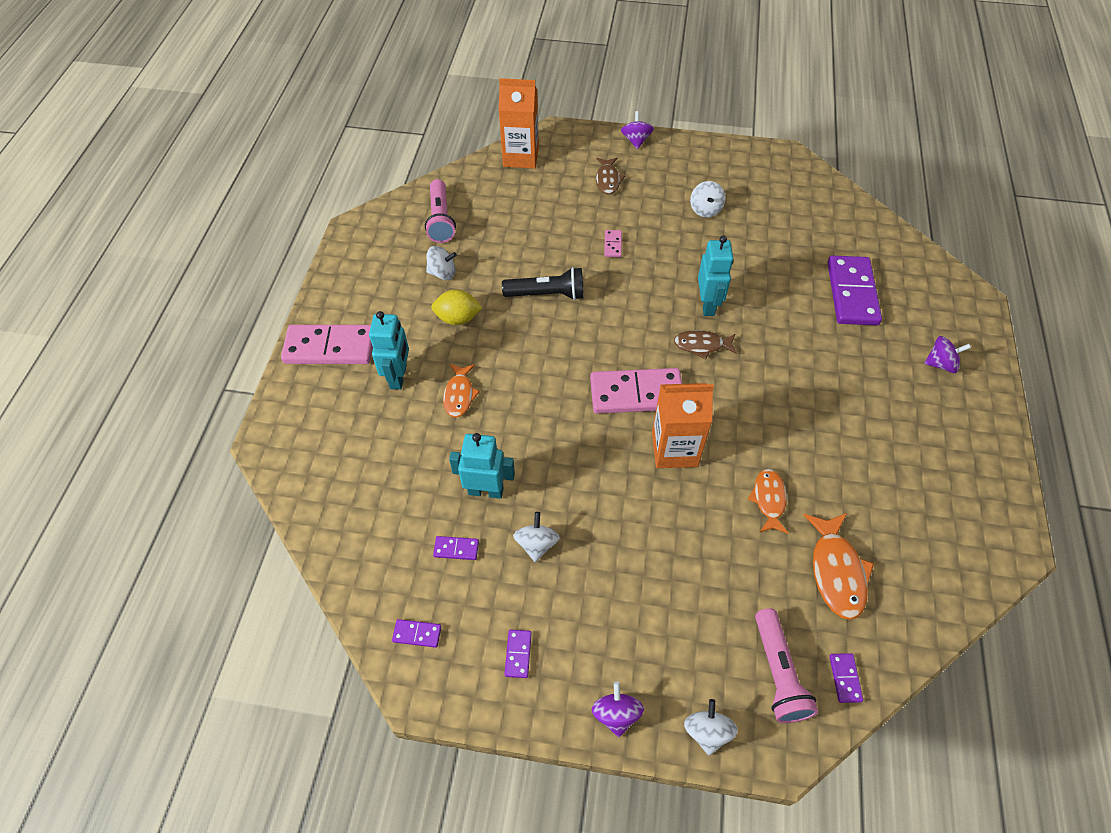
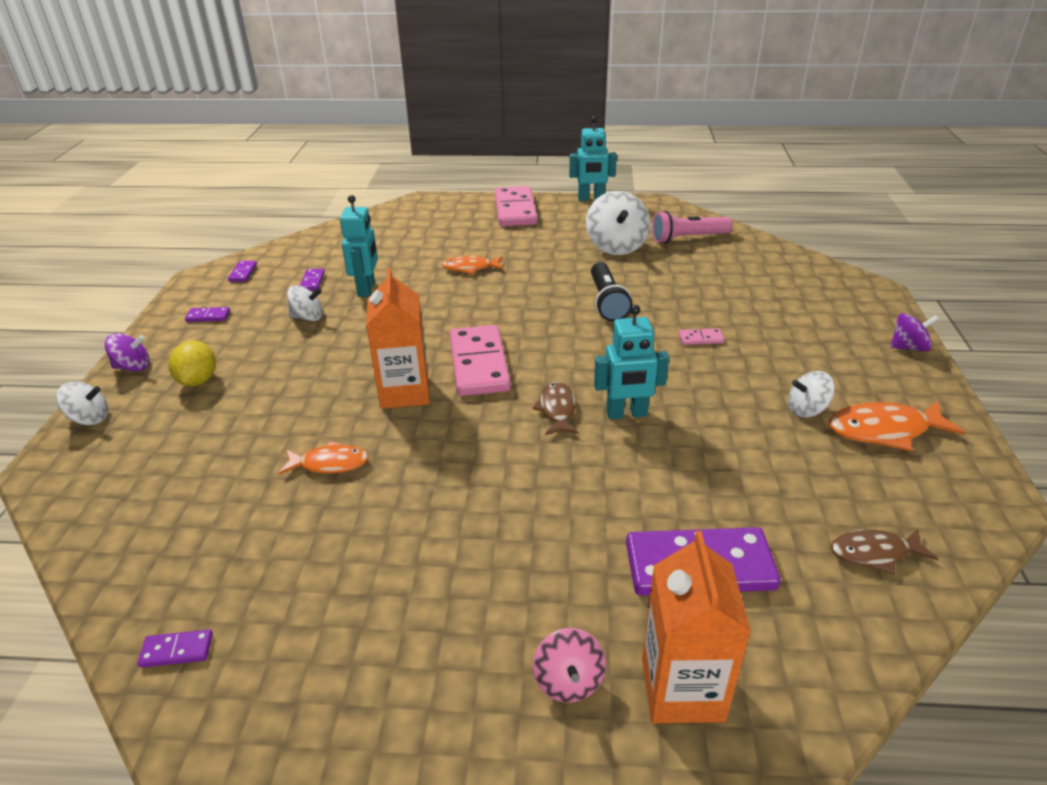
camera: 85 degrees right, 20 degrees down
(398, 377) = (488, 240): turquoise robot -> turquoise robot (591, 199)
(442, 273) = (616, 246): white spinning top -> white spinning top, size x1.73
(458, 318) = (561, 259): yellow lemon -> yellow lemon (198, 381)
(521, 157) = (813, 271): orange carton -> orange carton (682, 689)
(608, 180) = (813, 330): brown fish -> brown fish (875, 553)
(778, 673) = (122, 466): pink flashlight -> none
(836, 571) = (221, 519): orange fish -> orange fish (884, 430)
(845, 678) = (91, 519): purple domino -> purple domino (177, 650)
(940, 364) = (568, 681): purple spinning top -> pink spinning top

